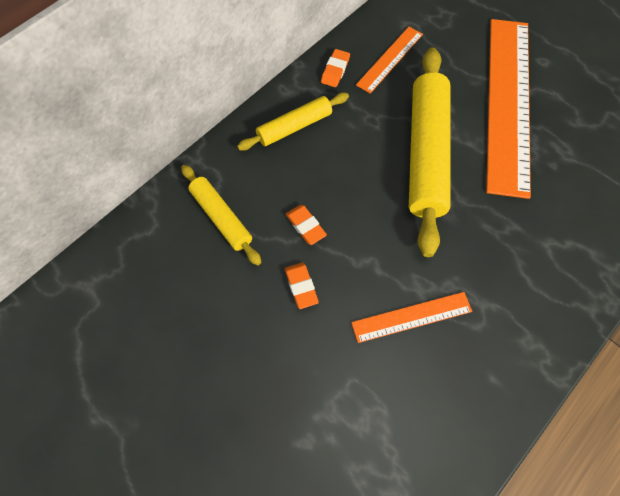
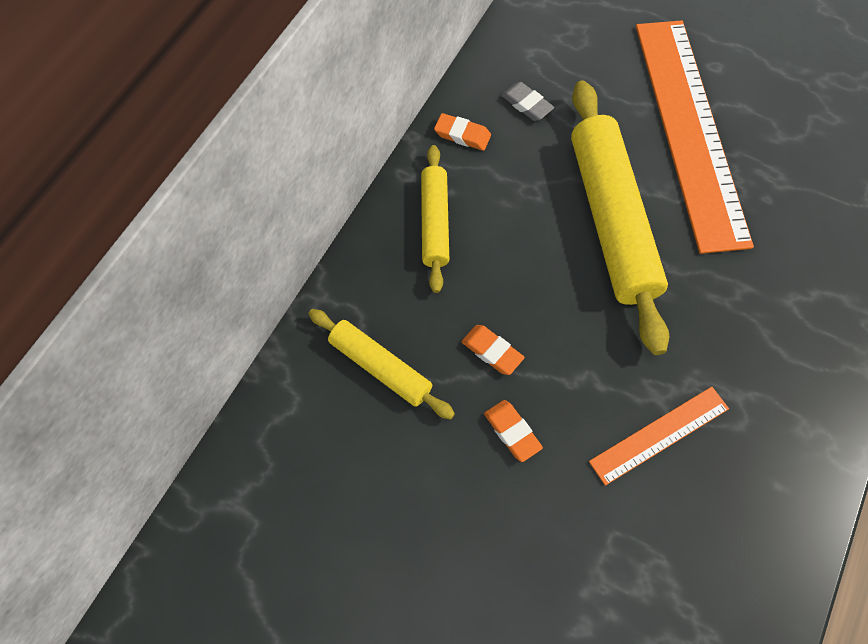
camera: 15 degrees left, 0 degrees up
(294, 127) = (434, 223): yellow rolling pin -> yellow rolling pin turned 45 degrees counterclockwise
(335, 70) = (462, 135): orange eraser -> orange eraser turned 75 degrees counterclockwise
(389, 59) = (526, 104): orange ruler -> grey eraser

